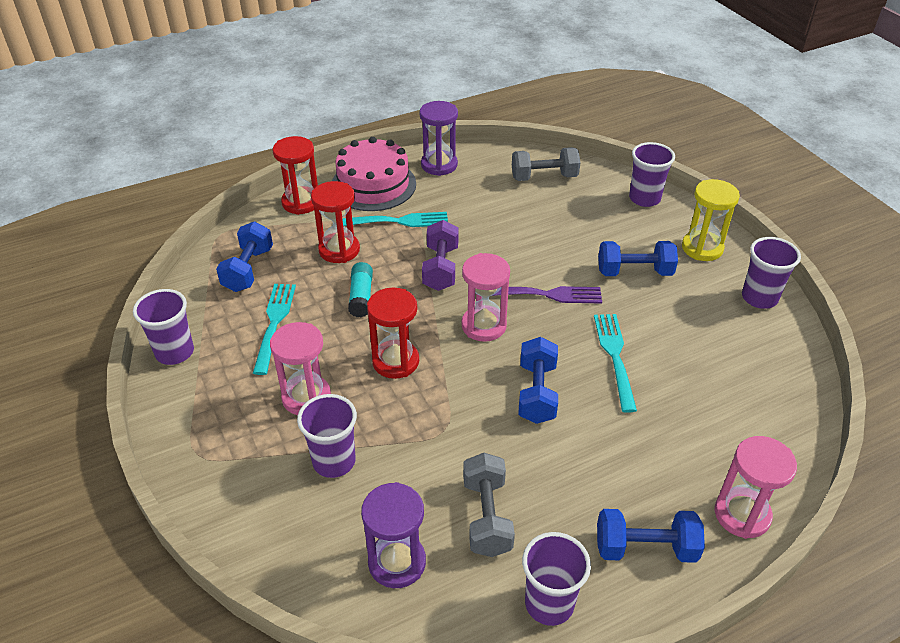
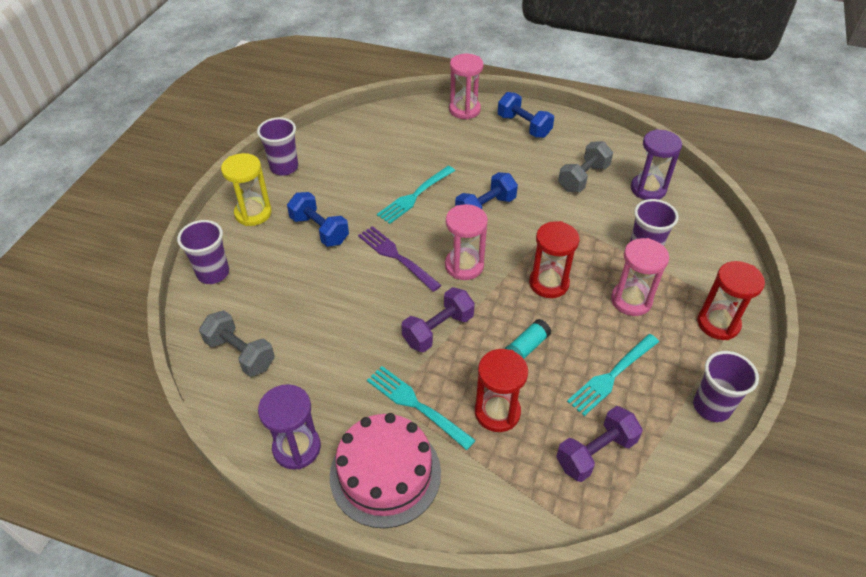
camera: 135 degrees left, 5 degrees up
(248, 270) = (595, 453): blue dumbbell -> purple dumbbell
(301, 202) = (477, 508): red hourglass -> red hourglass (718, 323)
(549, 603) = (590, 137): purple cup -> none

